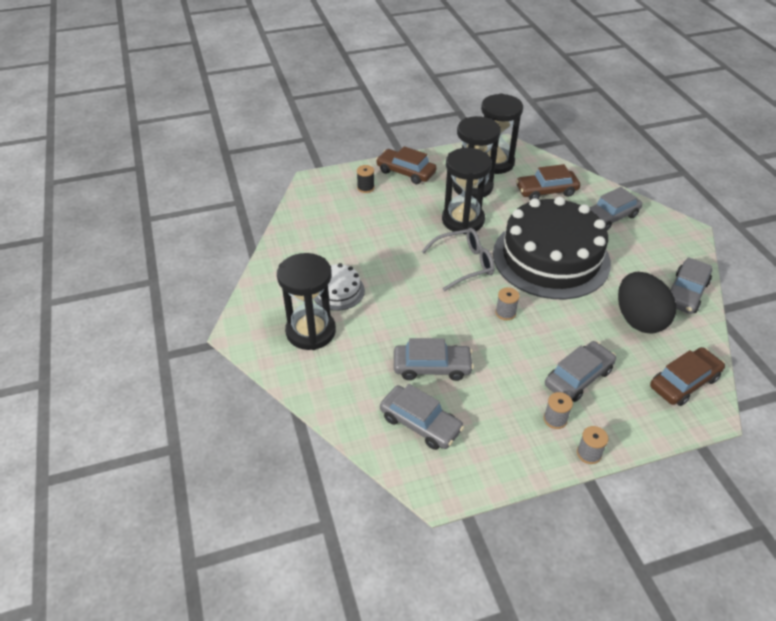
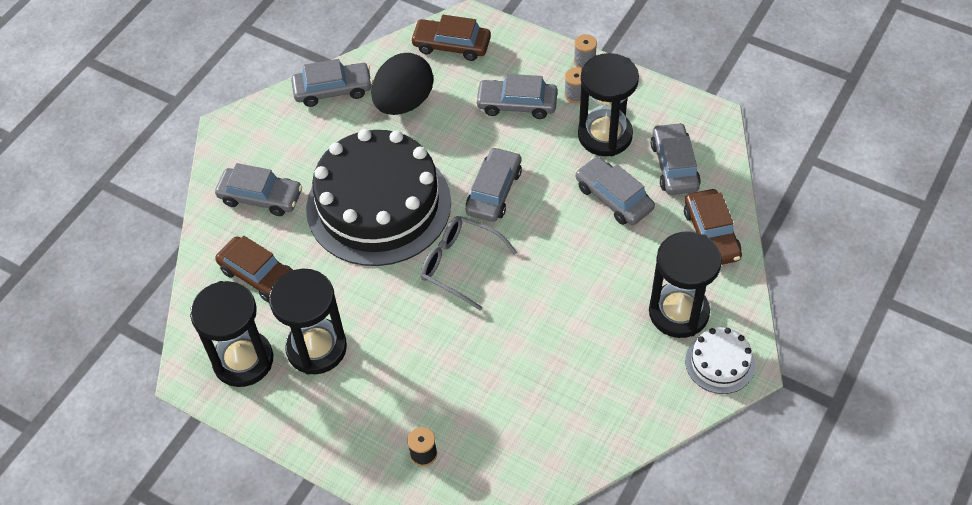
camera: 130 degrees left, 10 degrees up
(338, 291) = (609, 335): white cake -> white cake (720, 363)
(406, 172) = (350, 437): brown car -> brown car (711, 234)
(463, 220) = (390, 314): black hourglass -> black hourglass (605, 135)
(505, 313) = (494, 191): grey spool -> grey car

